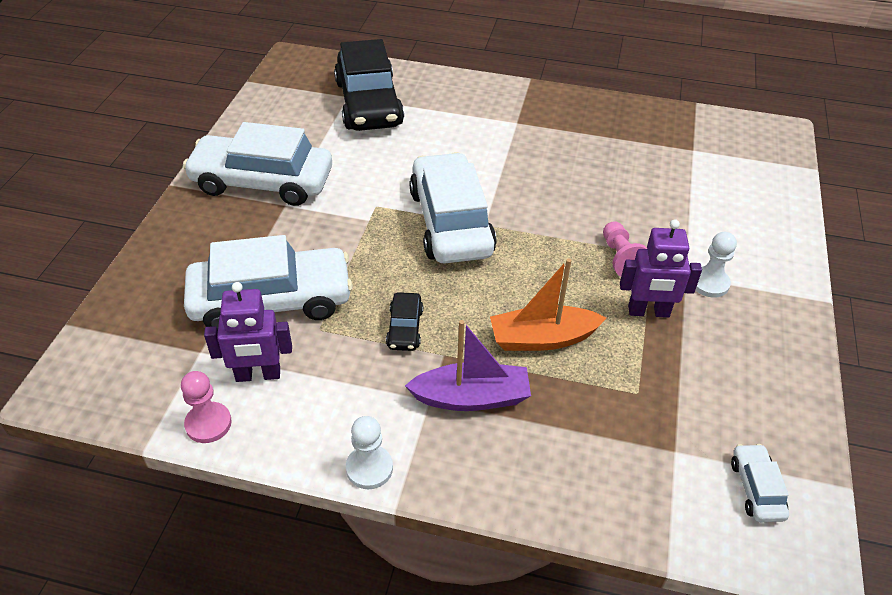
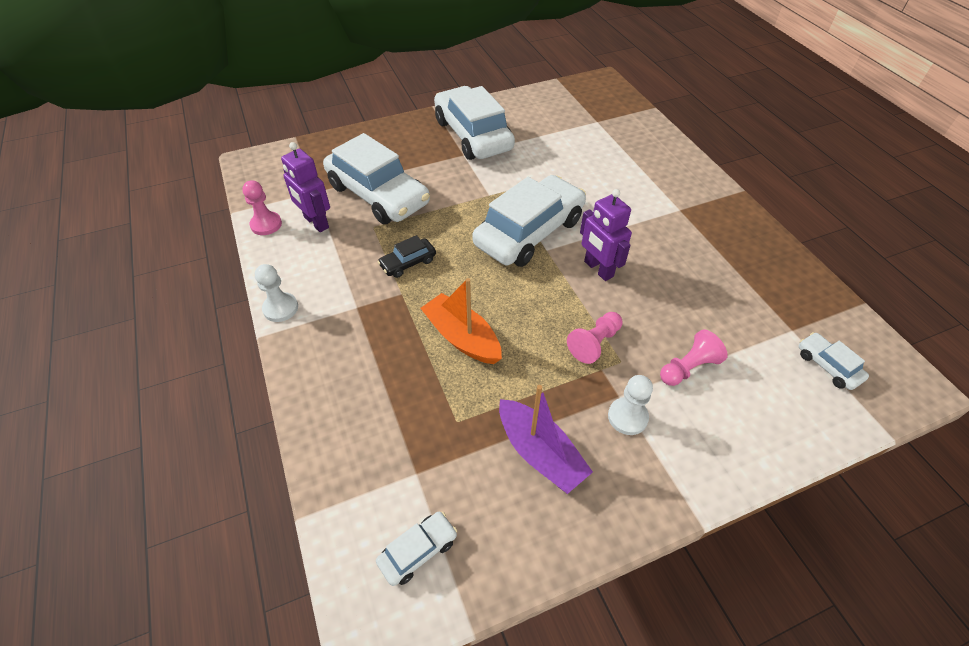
camera: 55 degrees right, 5 degrees up
(368, 103) = (602, 133): black car -> none
(471, 397) = (375, 327): purple boat -> purple boat (540, 453)
(648, 312) = (551, 389): purple robot -> purple robot (598, 269)
(687, 222) = (688, 368): none -> pink pawn
(737, 156) = (827, 366): none -> white car

